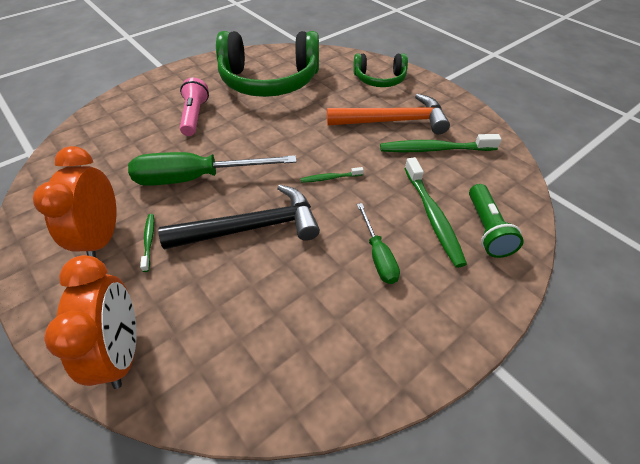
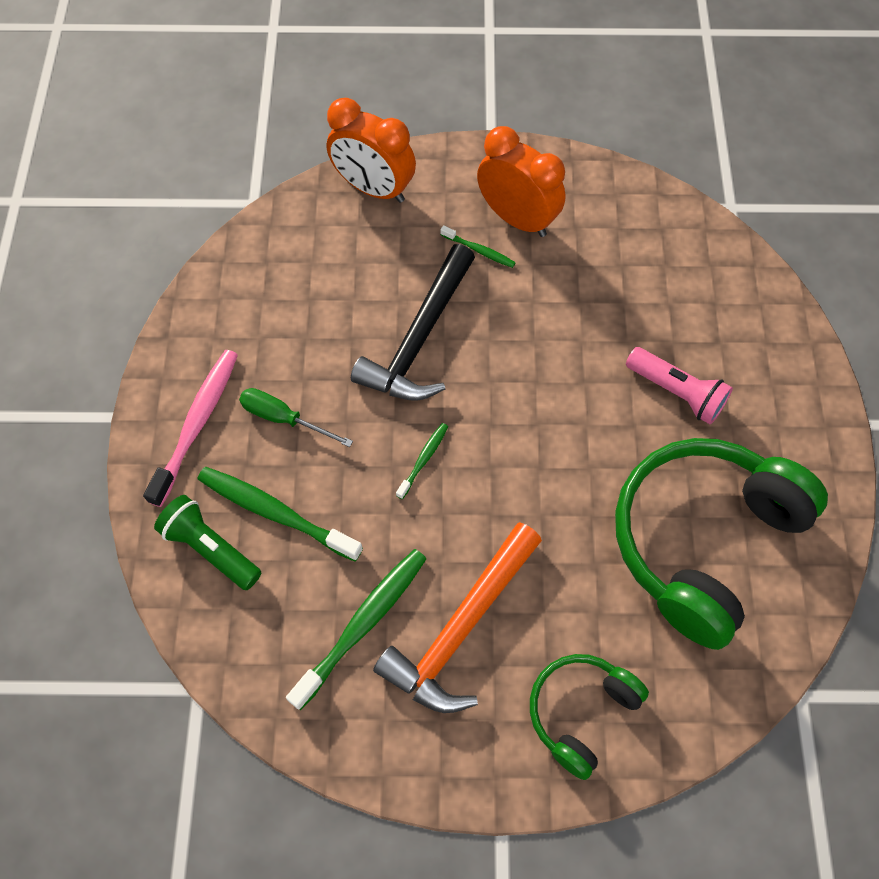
camera: 130 degrees right, 15 degrees up
(197, 178) = (541, 332): green screwdriver -> none
(437, 301) = (197, 424): none -> pink toothbrush

